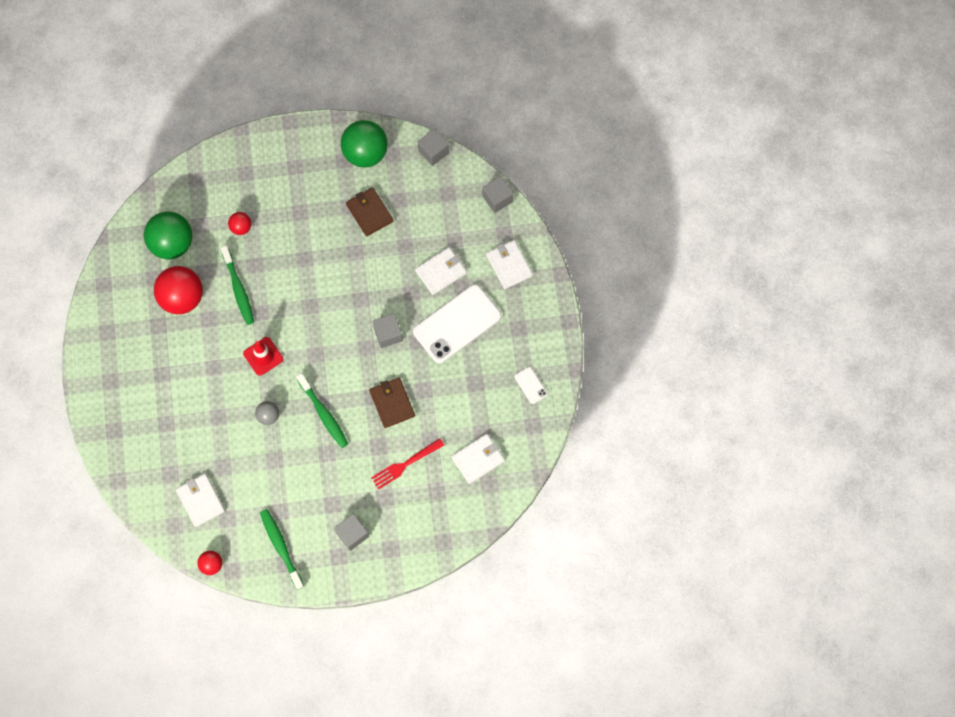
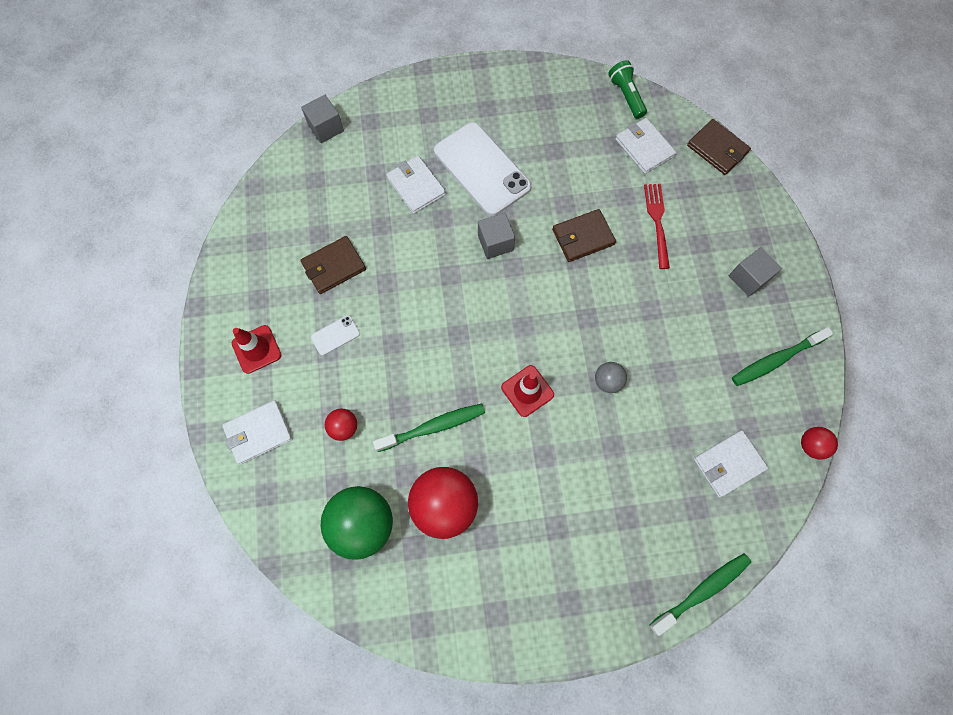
camera: 90 degrees left, 0 degrees up
(303, 163) = (256, 349): none -> red traffic cone
(324, 414) = (601, 314): green toothbrush -> green toothbrush (702, 591)
(365, 153) = (251, 272): green ball -> none
(405, 464) = (657, 222): red fork -> red fork turned 150 degrees counterclockwise
(433, 151) = (257, 195): grey cube -> none
(476, 522) = (717, 149): none -> brown wallet
(509, 265) = (410, 116): white wallet -> white wallet (258, 433)
(530, 385) = (554, 97): white phone -> white phone (335, 335)
(532, 447) = (626, 96): none -> green flashlight

